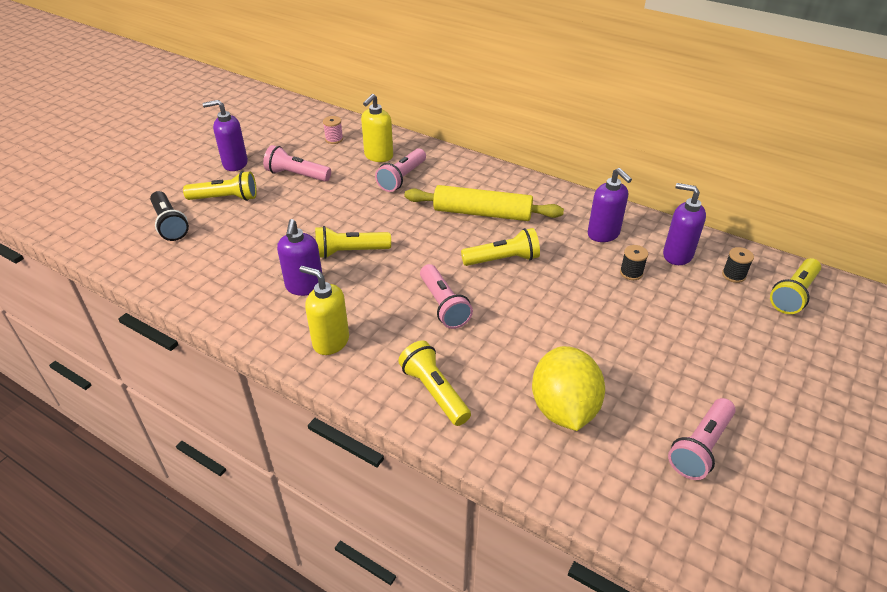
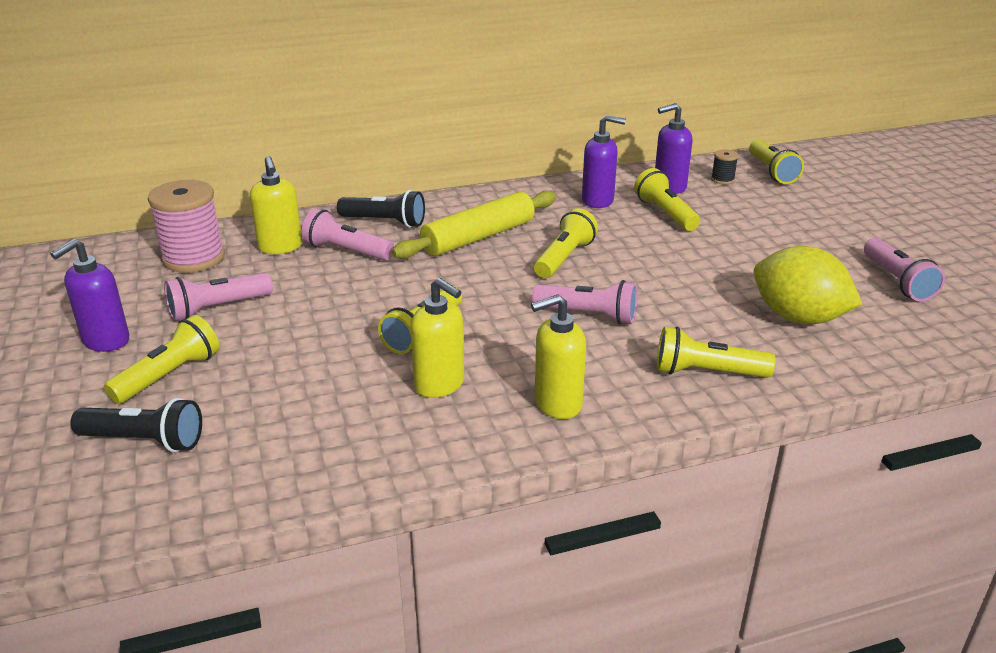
camera: 50 degrees left, 10 degrees down
(304, 287) = (440, 384): purple soap dispenser -> yellow soap dispenser
(334, 139) = (194, 258): pink spool -> pink spool, size x2.22
(402, 178) = (346, 251): pink flashlight -> pink flashlight turned 135 degrees clockwise
(453, 171) = (385, 222): none -> black flashlight
(631, 273) = (665, 213): black spool -> yellow flashlight

